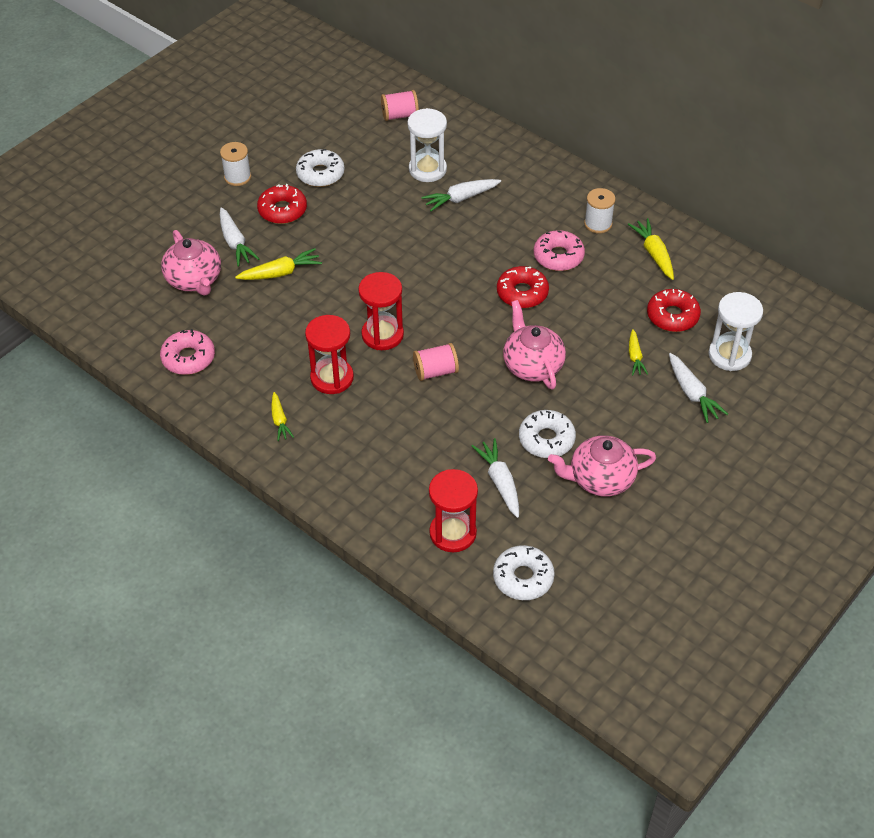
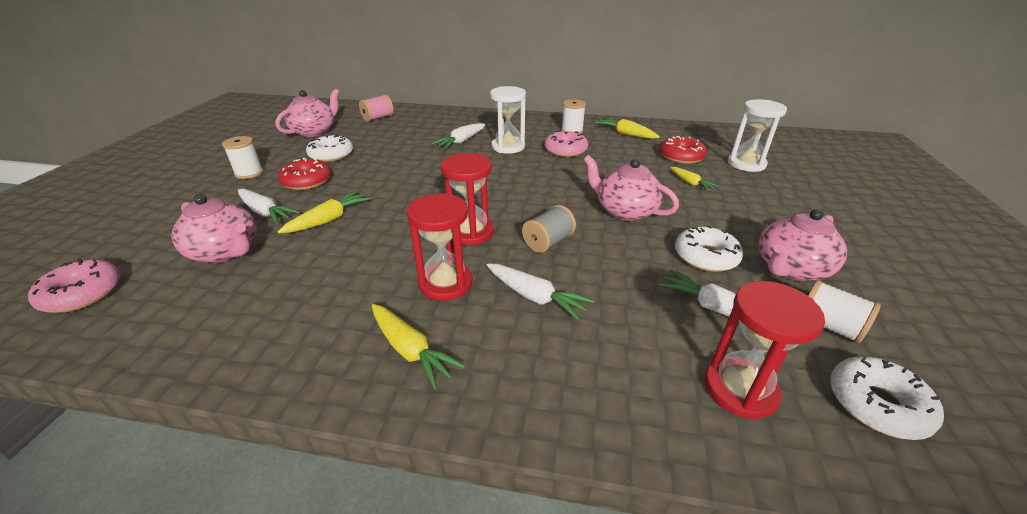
camera: 30 degrees left, 15 degrees down
(188, 358) = (242, 327): pink donut -> pink donut (82, 294)
(280, 420) = (411, 350): yellow carrot -> yellow carrot, size x1.52
(321, 121) = (314, 132): none -> pink teapot
(427, 169) = (421, 135): white hourglass -> white hourglass (508, 147)
(436, 371) = (548, 242): pink spool -> grey spool
(522, 293) = (563, 174): red donut -> none
(563, 528) = (828, 326): none -> white spool
(692, 393) = (759, 190): white carrot -> white carrot (535, 297)

